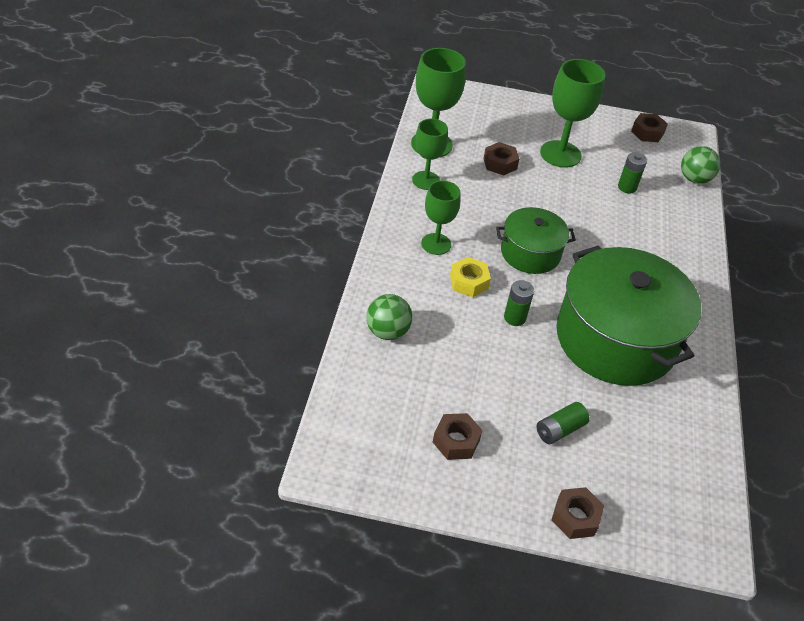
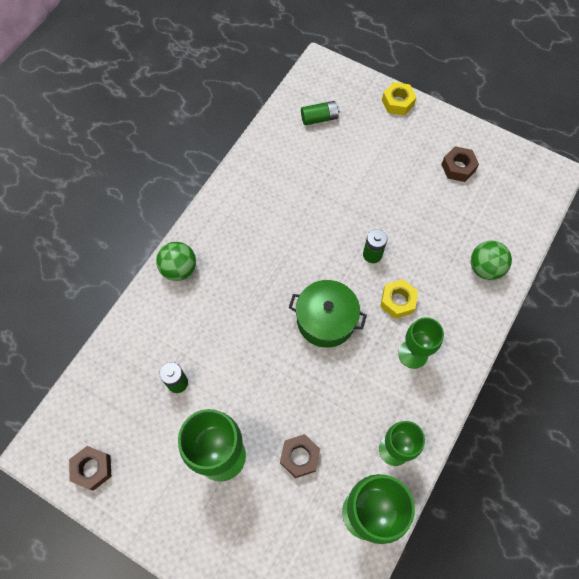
camera: 155 degrees left, 20 degrees up
(559, 430) = (380, 156): green battery -> green battery (319, 118)
(575, 517) = (397, 102): brown nut -> yellow nut
(615, 339) = (297, 214): green pot -> none
(694, 179) = (95, 376): green ball -> green ball (179, 269)

